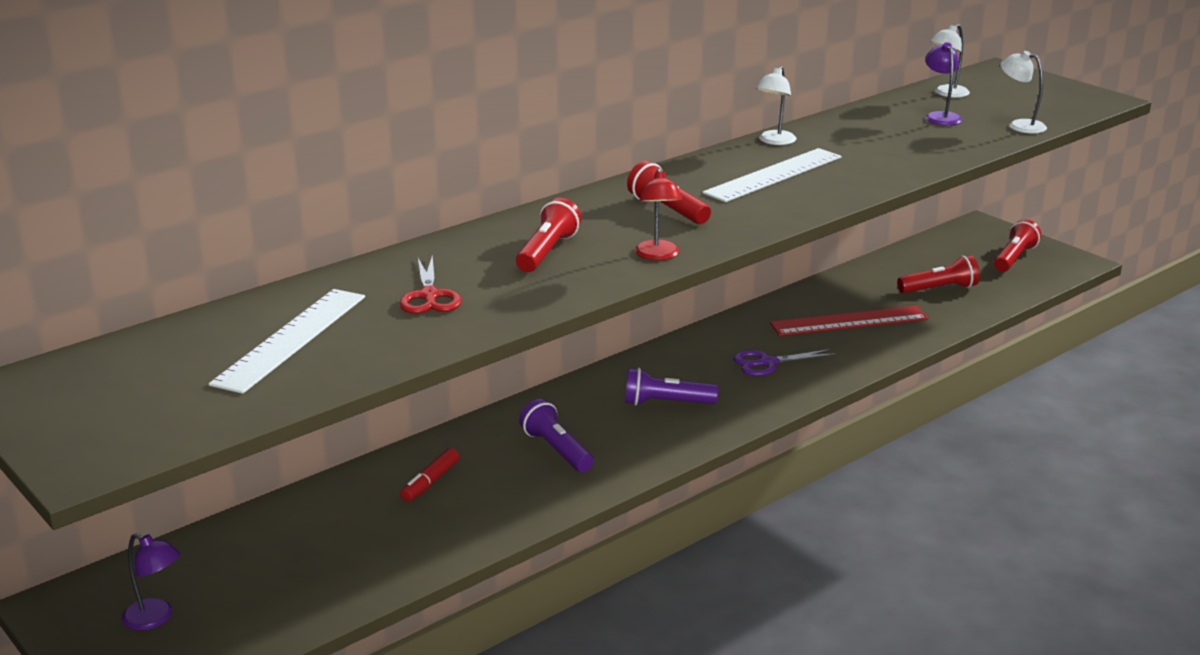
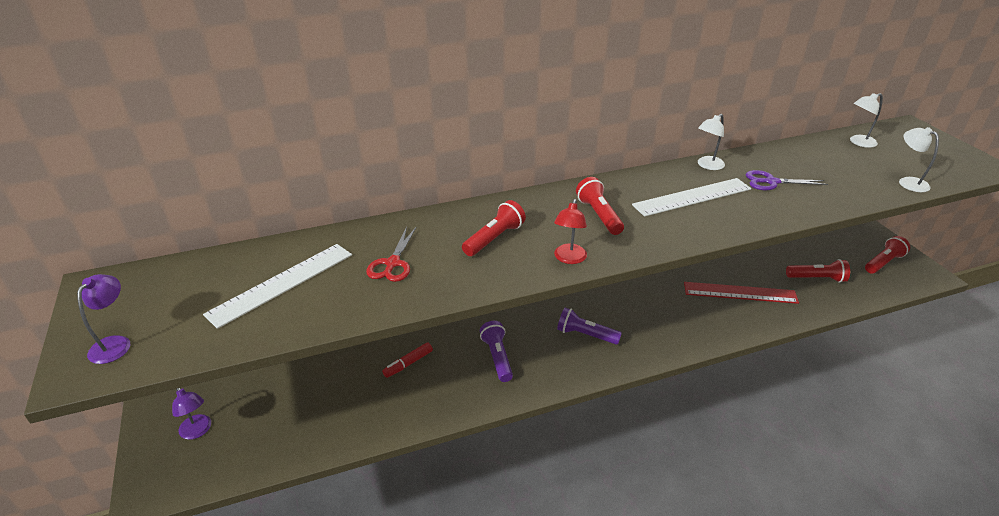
camera: 20 degrees right, 10 degrees up
(768, 363) = (668, 316): purple scissors -> purple scissors (771, 182)
(940, 116) = (845, 163): purple lamp -> purple lamp (115, 343)

